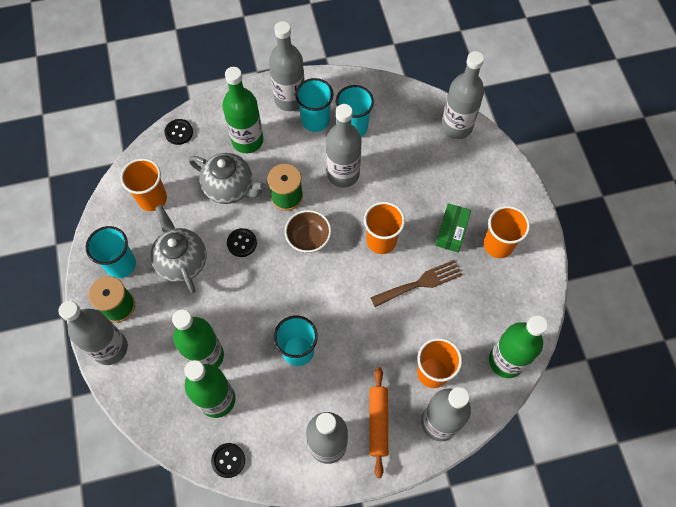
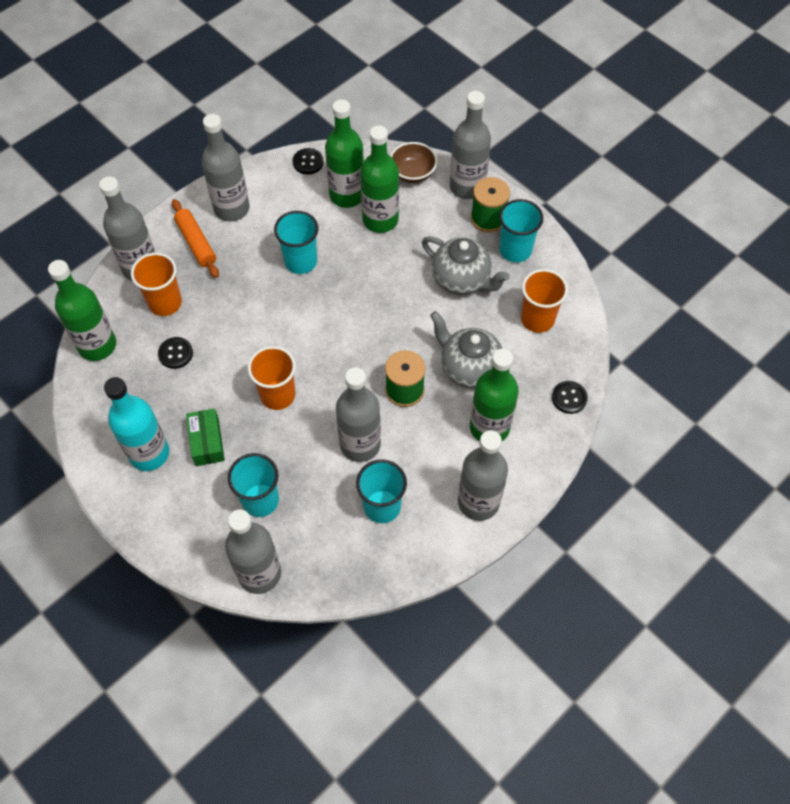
camera: 150 degrees right, 5 degrees down
(230, 188) = (469, 368): grey teapot -> grey teapot turned 45 degrees clockwise
(242, 243) = (417, 323): black button -> black button (175, 353)
(308, 238) = (354, 360): brown bowl -> brown bowl (412, 173)
(315, 121) = (431, 491): turquoise cup -> turquoise cup (260, 500)
(420, 283) = (215, 374): brown fork -> none
(498, 245) = (149, 453): orange cup -> turquoise bottle

